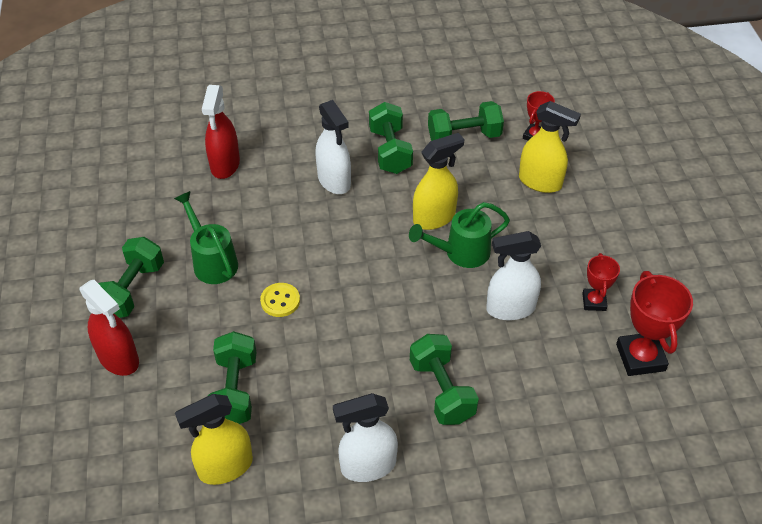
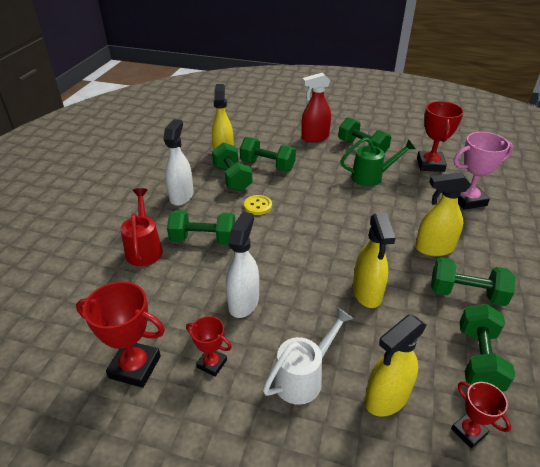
camera: 115 degrees right, 10 degrees down
(153, 208) = (430, 164): none -> red trophy
(225, 165) = (468, 200): red spray bottle -> pink trophy
(280, 301) = (322, 194): yellow button -> yellow button (258, 206)
(290, 422) = (232, 178): none -> green dumbbell
(334, 181) = (434, 248): white spray bottle -> yellow spray bottle
(461, 253) = (318, 295): green watering can -> none
(496, 447) = (144, 248): none -> red watering can
(559, 235) = (303, 377): none -> white watering can

